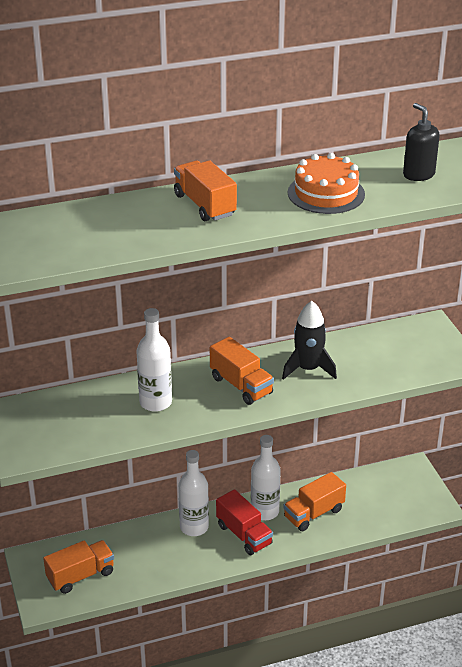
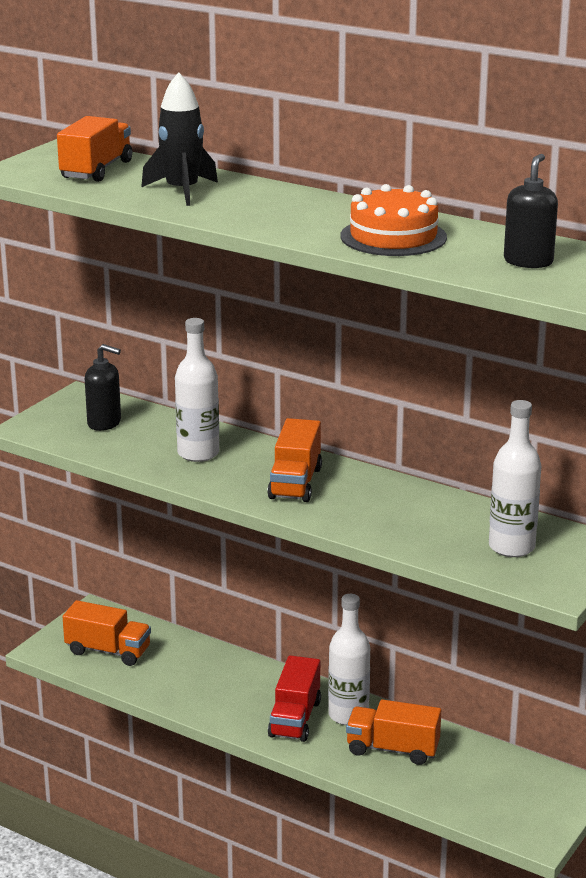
camera: 50 degrees right, 10 degrees down
(62, 419) = (104, 423): none -> black soap dispenser
(194, 527) = (262, 682): white bottle -> white bottle (511, 547)
(205, 205) = (264, 201): orange truck -> orange truck (96, 170)
(308, 369) = (384, 506): black rocket -> black rocket (182, 191)

